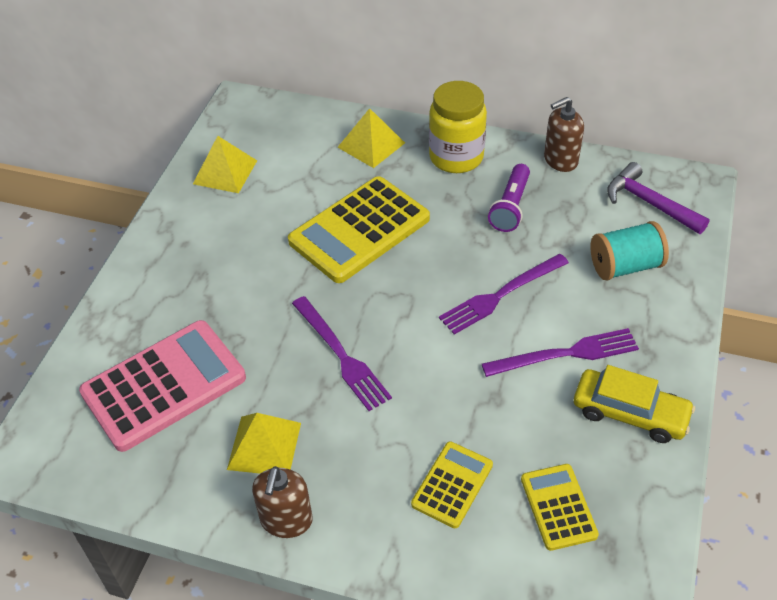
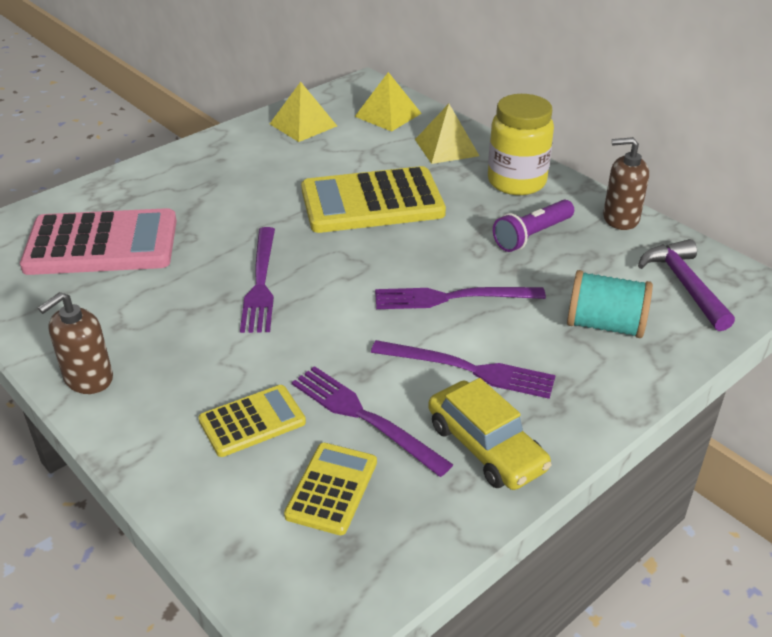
camera: 30 degrees right, 10 degrees down
(264, 445) = (130, 318): yellow pyramid -> yellow pyramid (388, 115)
(529, 435) = (364, 417): none -> purple fork

